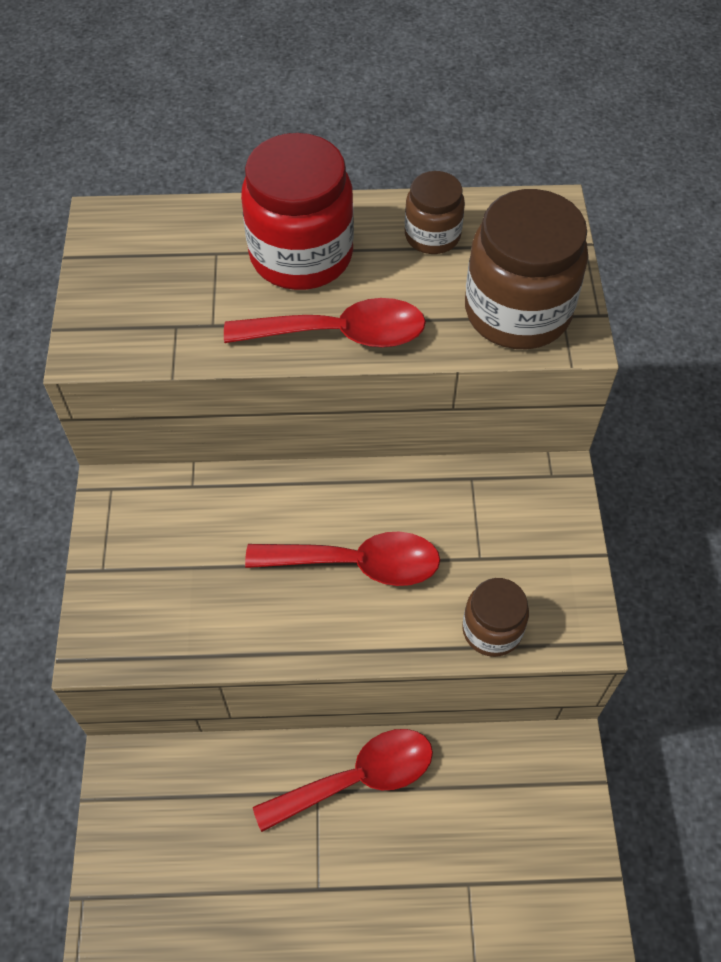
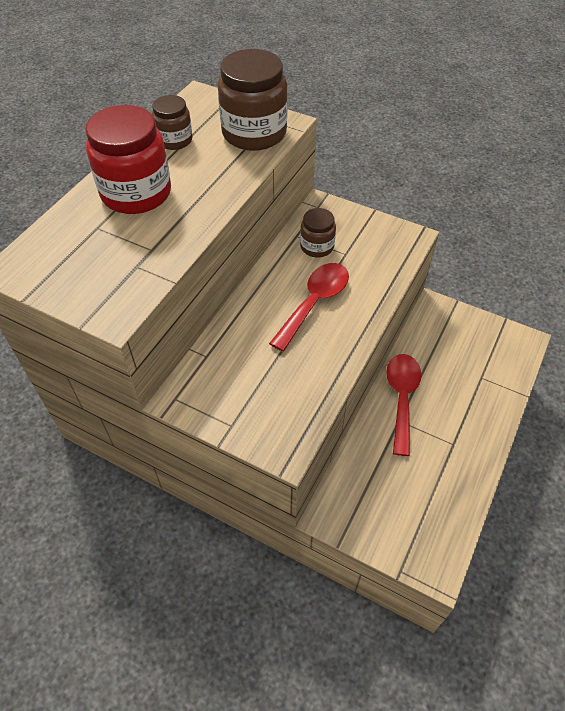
camera: 60 degrees left, 5 degrees down
(341, 334) = (209, 200): red spoon -> none
(492, 630) = (389, 268): brown jar -> brown jar (317, 246)

